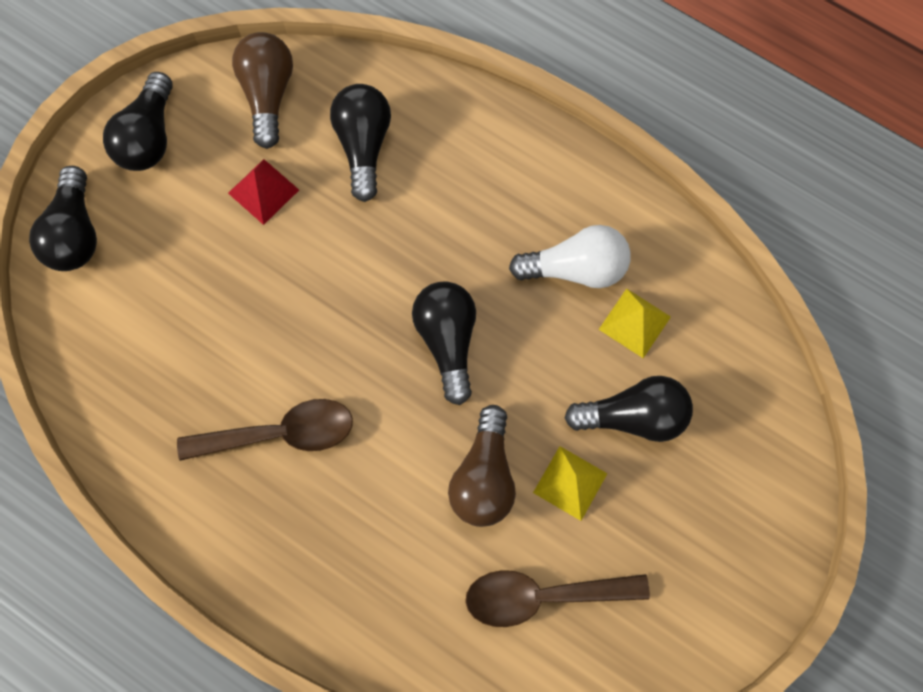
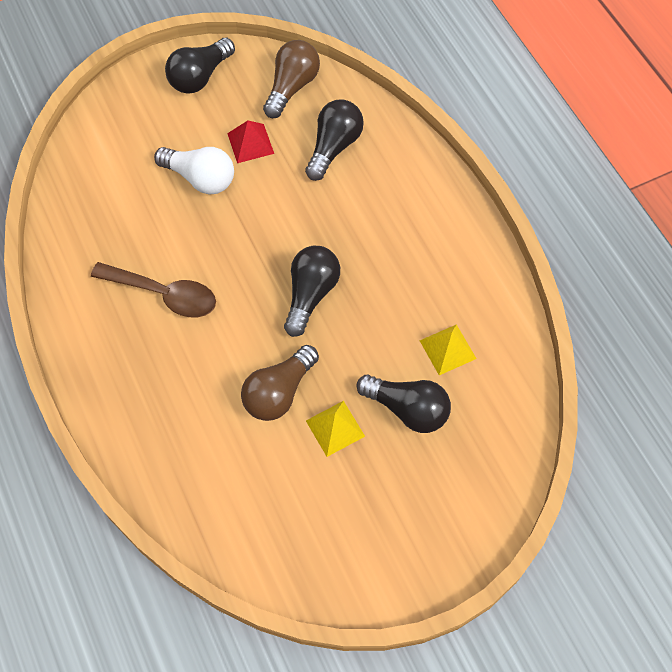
camera: 30 degrees right, 10 degrees down
(75, 233) = (117, 111): black light bulb -> none
(542, 595) = (269, 490): brown spoon -> none
(575, 268) = (428, 293): white light bulb -> white light bulb (200, 178)

